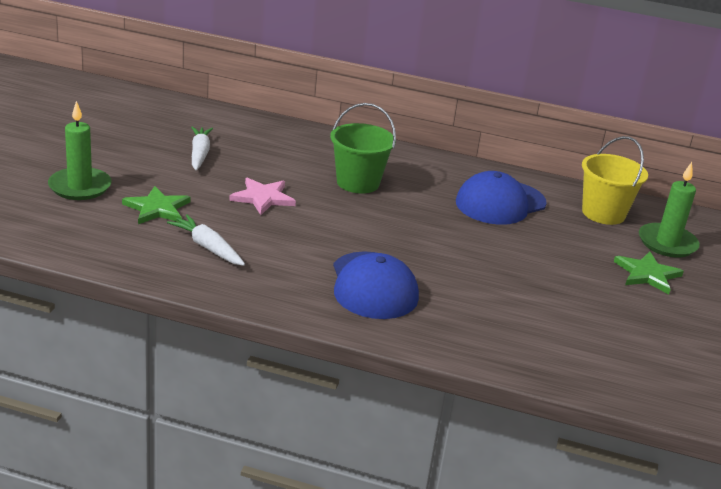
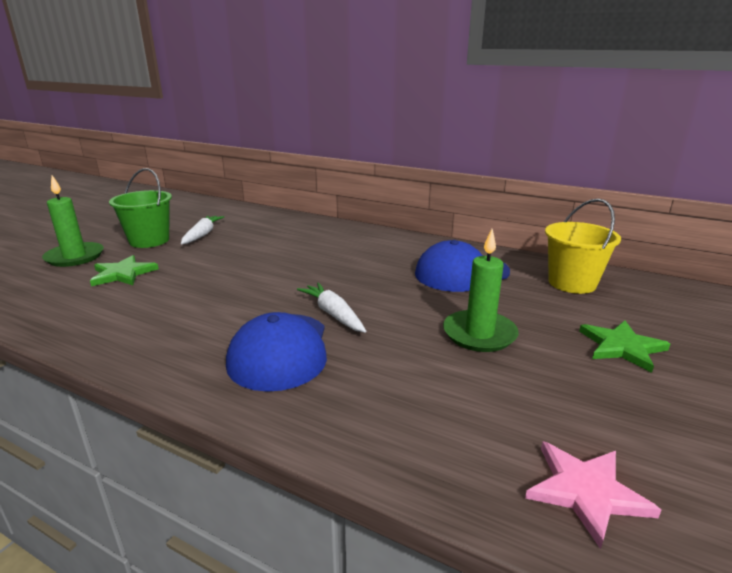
camera: 15 degrees right, 5 degrees down
(207, 247) = (135, 307): white carrot -> white carrot (333, 314)
(263, 198) = (228, 266): pink star -> pink star (586, 492)
(358, 183) = (327, 255): green bucket -> green bucket (149, 240)
(667, 243) = (646, 313): green candle -> green candle (479, 334)

